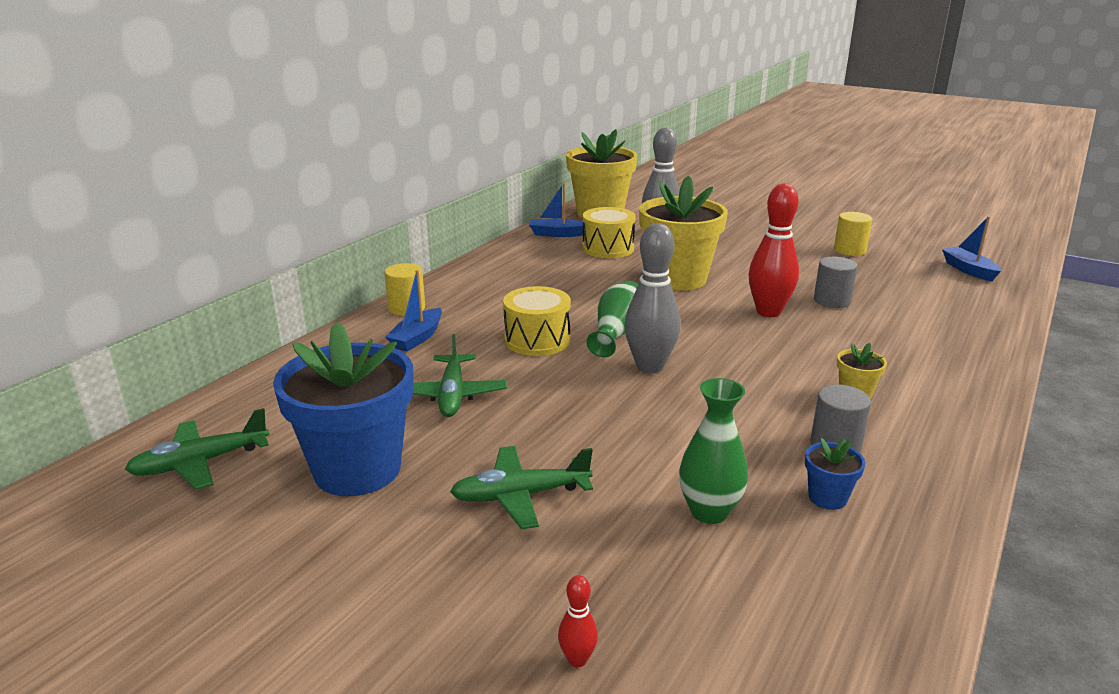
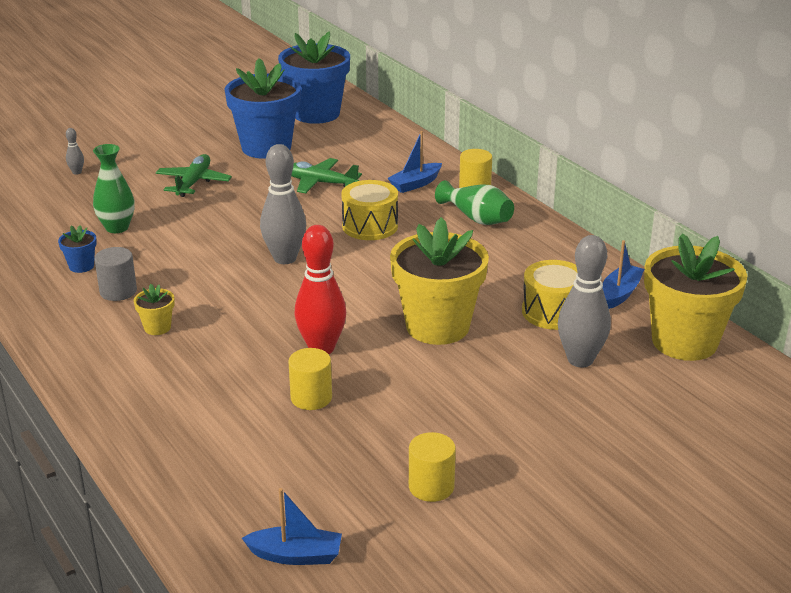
camera: 115 degrees right, 5 degrees up
(200, 463) = (316, 113): green plane -> blue flower pot
(417, 338) = (415, 184): blue boat -> blue boat turned 90 degrees counterclockwise
(577, 659) = (77, 172): red bowling pin -> grey bowling pin
(617, 333) = (351, 261): green vase -> green vase (477, 218)
(832, 301) = (311, 398): grey cylinder -> yellow cylinder

